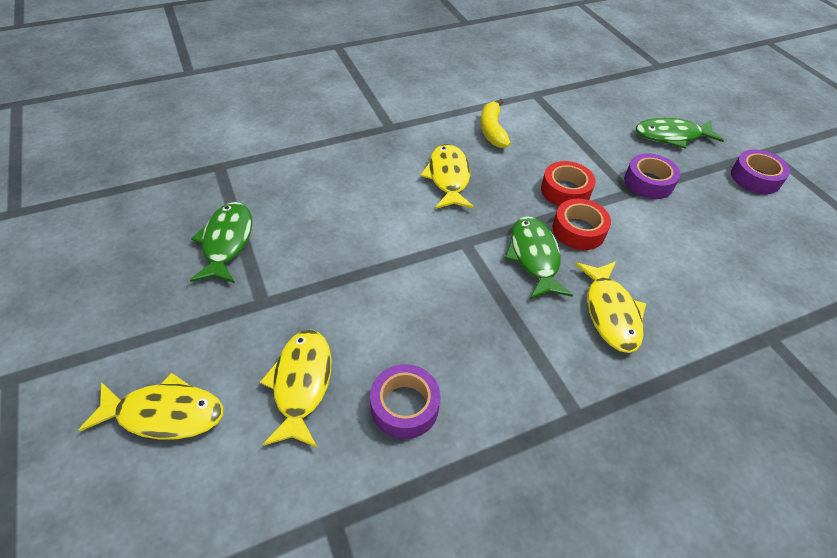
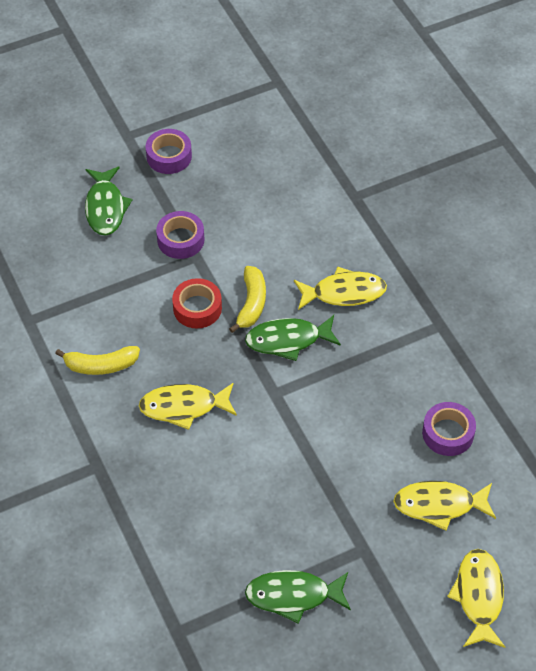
camera: 90 degrees left, 5 degrees up
(578, 230) = (251, 303): red tape -> yellow banana

